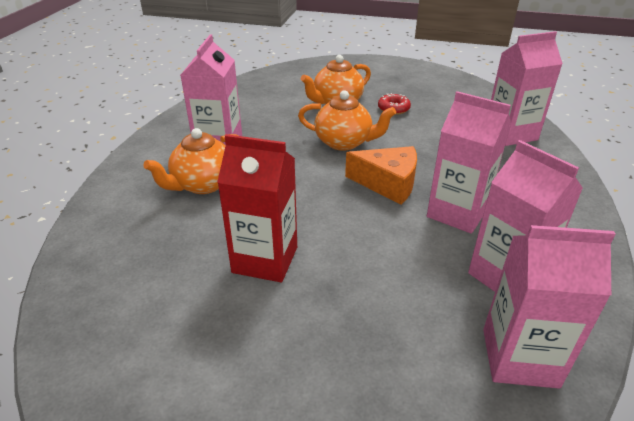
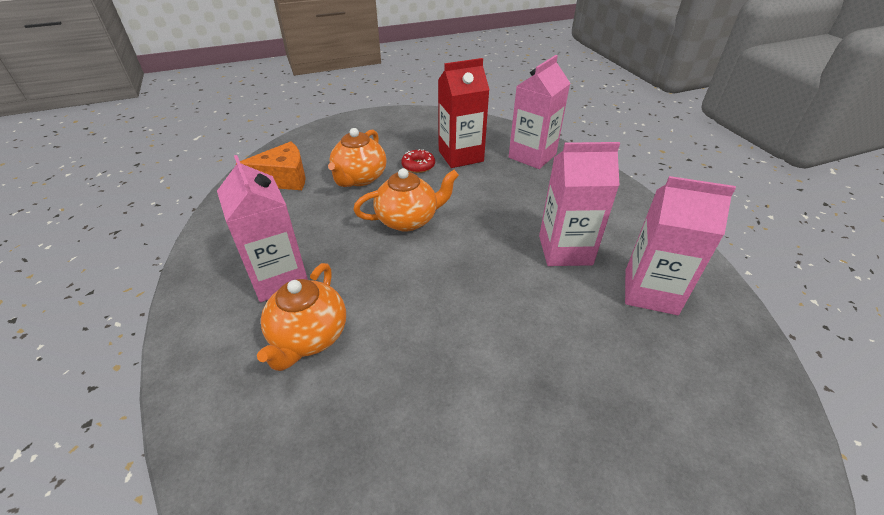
camera: 35 degrees left, 5 degrees up
(265, 259) = (459, 390): red carton -> red carton (460, 156)
(388, 183) = (487, 247): orange cheese -> orange cheese (283, 178)
(519, 357) = (724, 360): pink carton -> none

